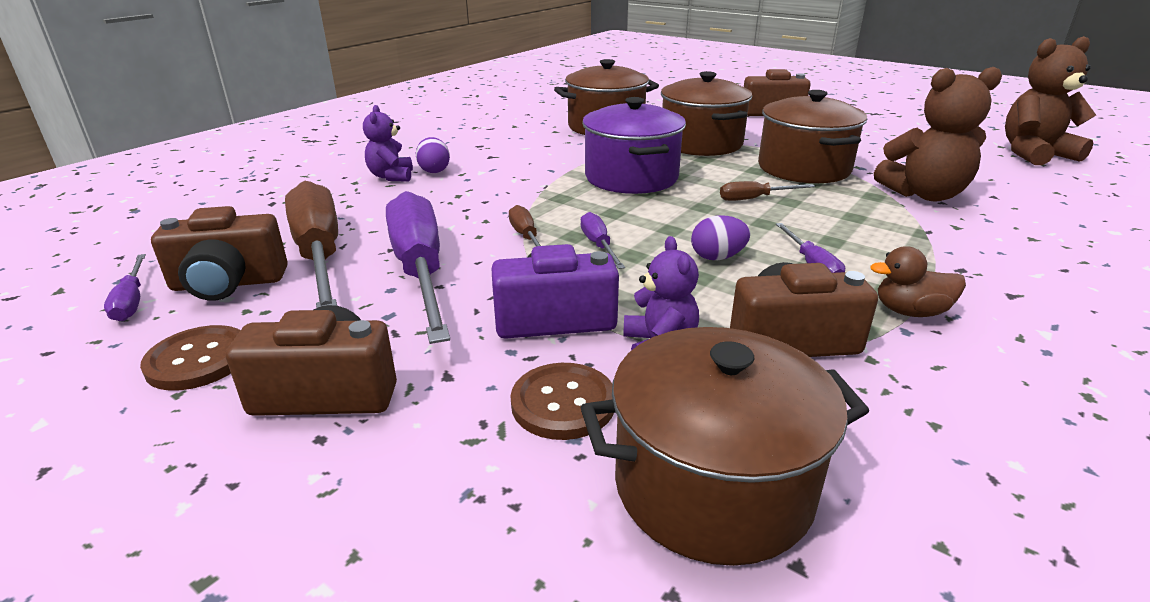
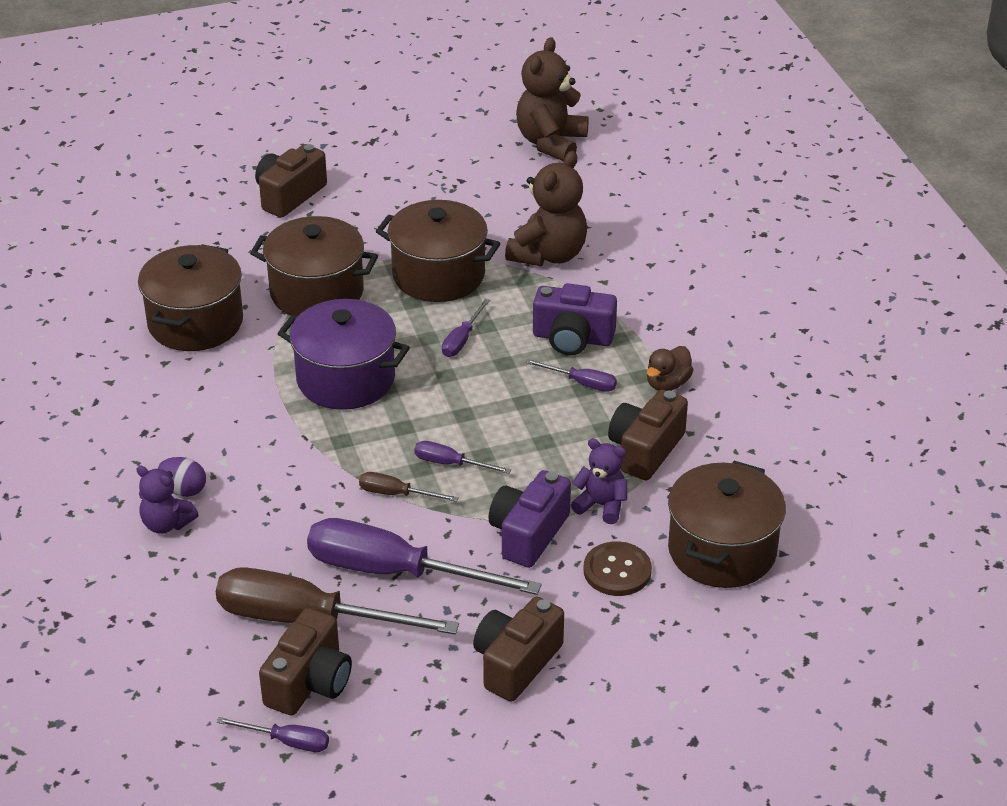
camera: 55 degrees left, 10 degrees up
(198, 360) = (420, 716): brown button -> none
(717, 257) = (528, 417): purple egg -> none
(754, 199) = (462, 340): brown screwdriver -> purple screwdriver
(857, 239) = (572, 338): none -> purple camera

